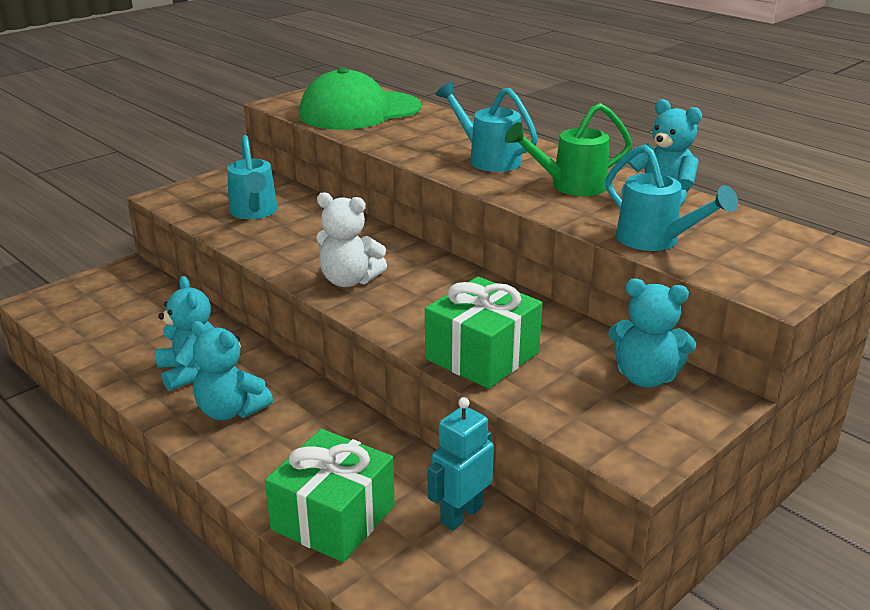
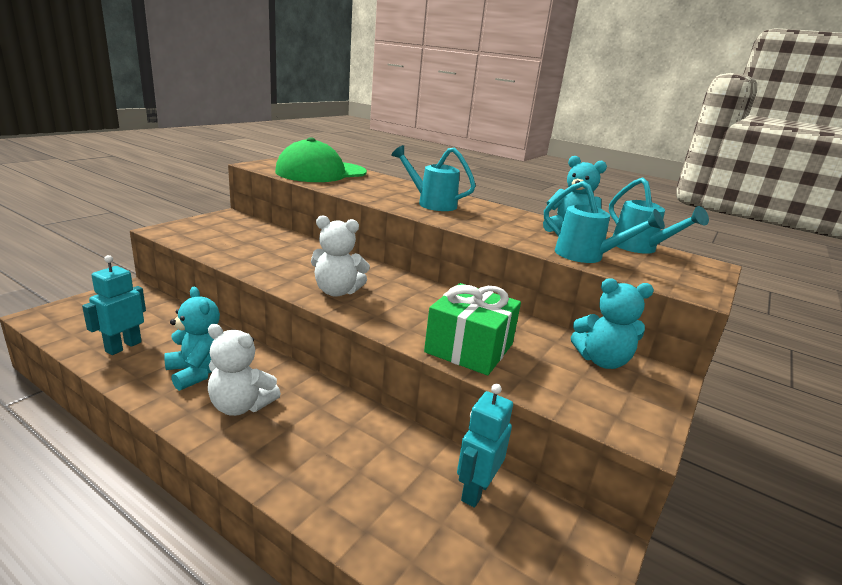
camera: 15 degrees left, 5 degrees down
(117, 339) = (123, 346): none -> turquoise robot
(230, 410) = (241, 406): turquoise teddy bear -> white teddy bear
(254, 213) = (243, 243): turquoise watering can -> turquoise watering can (640, 248)
(333, 518) = (362, 505): green gift -> none
(569, 186) = (500, 221): green watering can -> none

